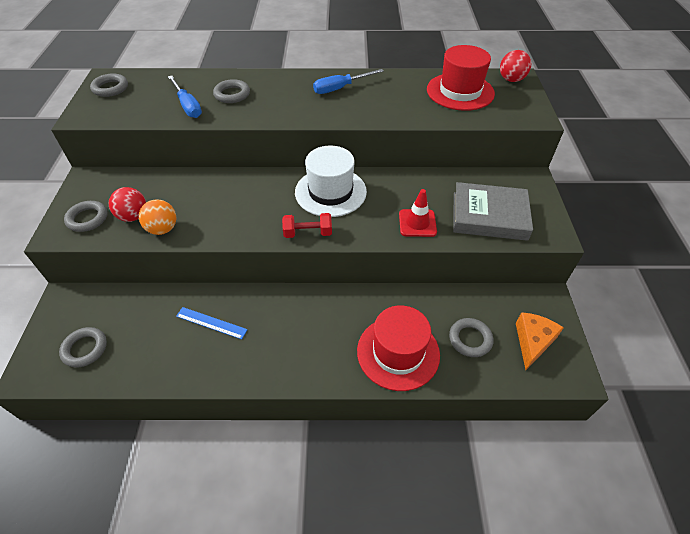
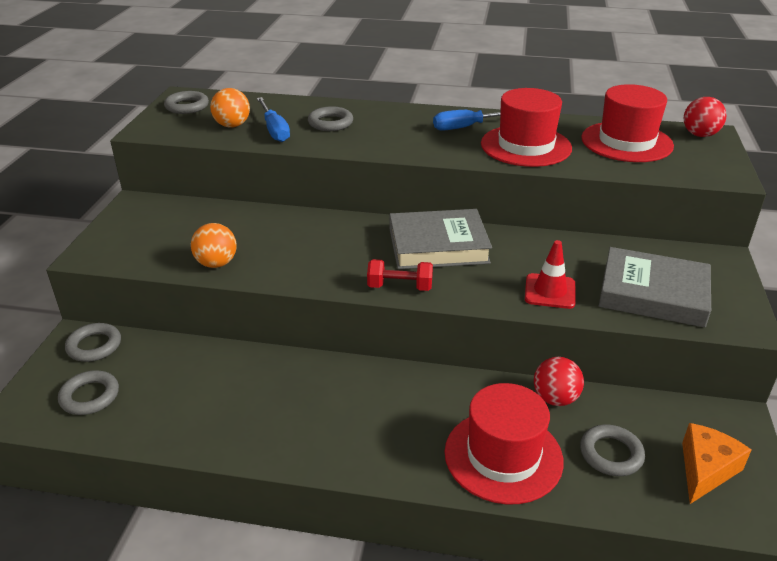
camera: 10 degrees right, 15 degrees down
(87, 219) = (128, 243): grey ring -> grey ring (94, 346)
(133, 216) = (184, 247): red ball -> red ball (555, 398)
(152, 104) = (232, 125): none -> orange ball
(211, 322) = (255, 388): blue ruler -> none
(330, 192) = (438, 246): white hat -> grey book
(387, 103) = (526, 146): none -> red hat

